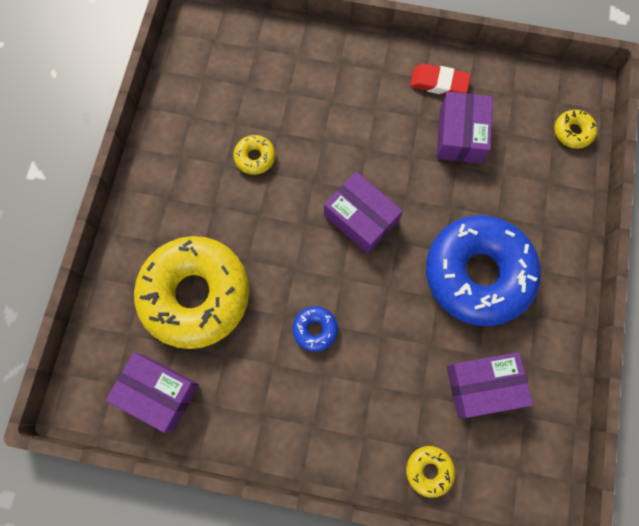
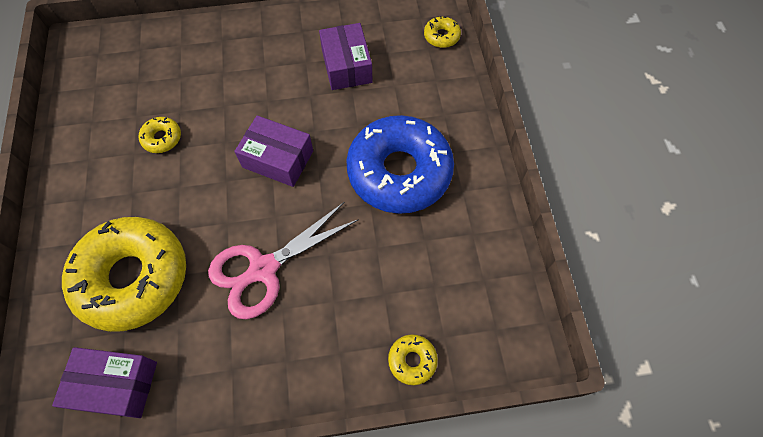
camera: 20 degrees left, 10 degrees down
(315, 329) = (262, 270): blue donut -> pink scissors
(439, 83) = (315, 31): red eraser -> none
(482, 385) = (436, 265): purple box -> none

